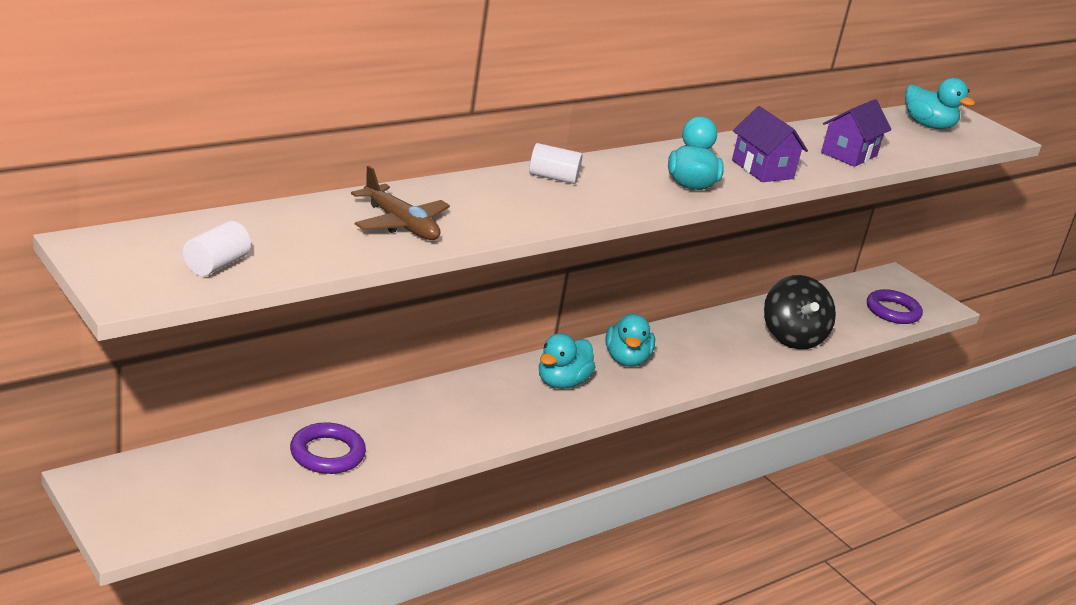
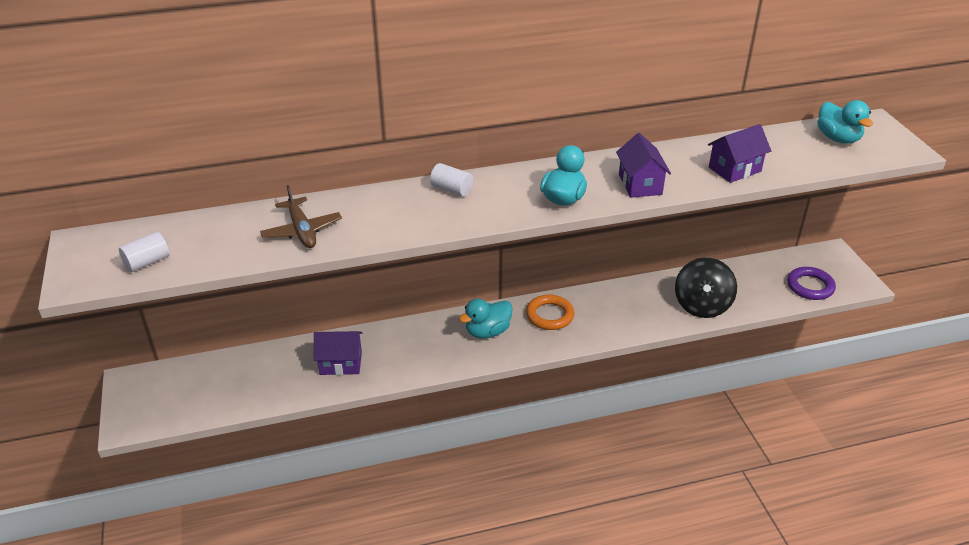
camera: 25 degrees right, 10 degrees up
(327, 454) = (286, 375): purple ring -> none
(393, 433) = (341, 363): none -> purple house
(626, 359) = (549, 315): turquoise duck -> orange ring

